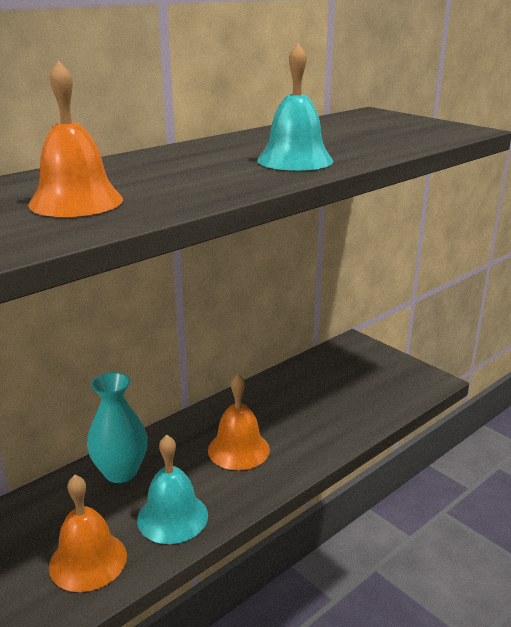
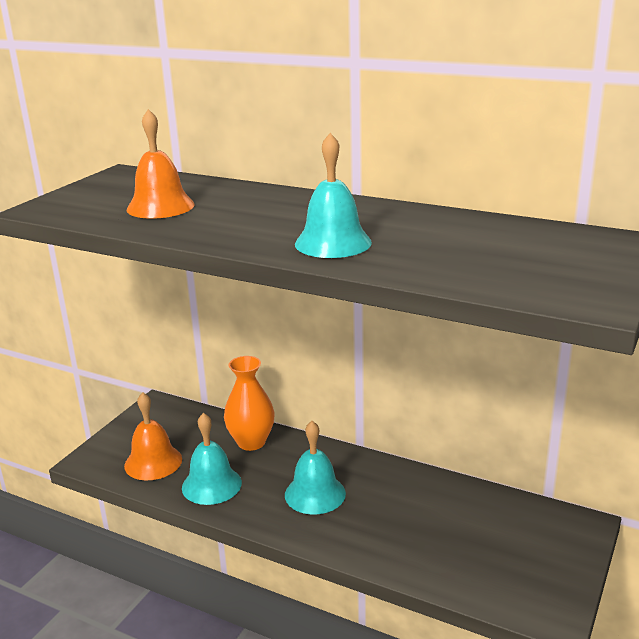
camera: 70 degrees right, 0 degrees up
(121, 472) = (251, 442): turquoise vase -> orange vase
(238, 449) = (315, 494): orange bell -> turquoise bell

